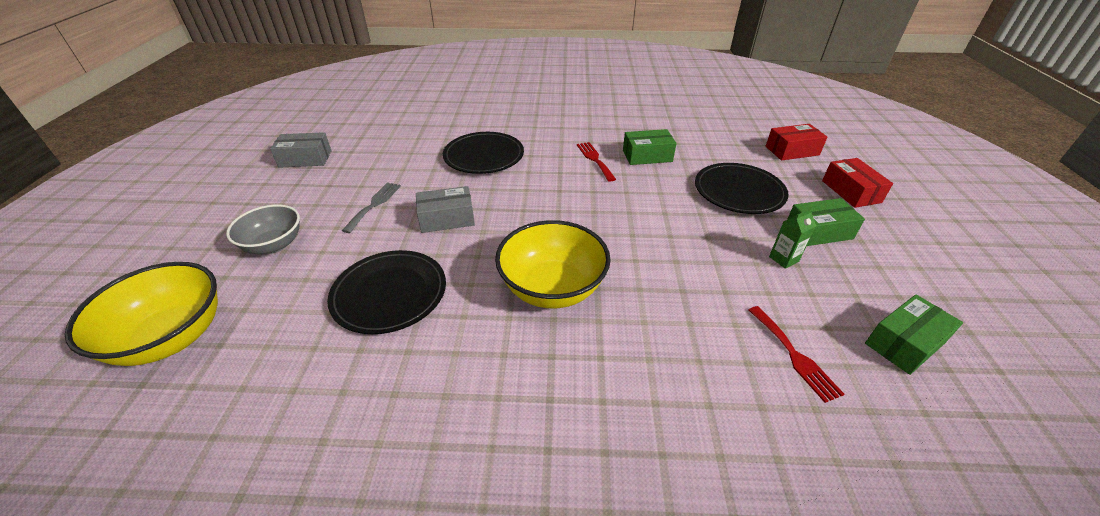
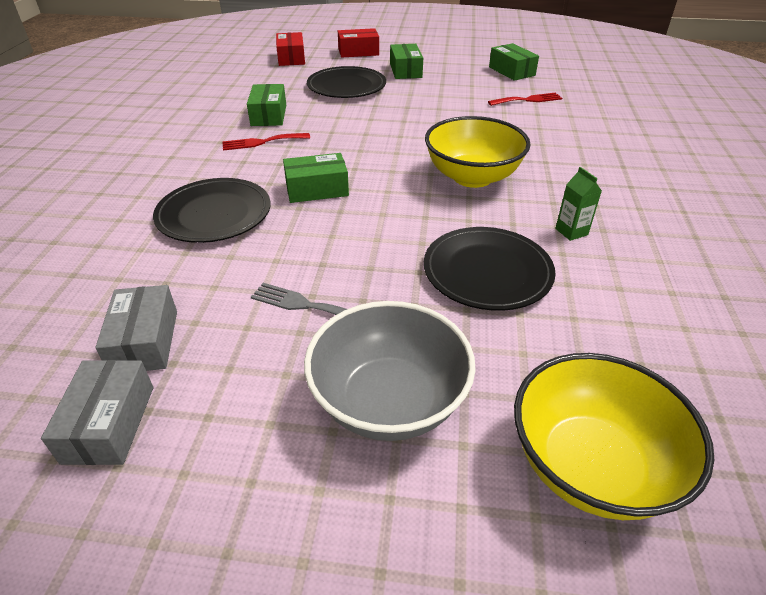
camera: 85 degrees left, 0 degrees up
(274, 245) = (389, 401): grey bowl -> grey bowl, size x1.51
(447, 219) = (354, 239): grey box -> grey box (145, 341)
(520, 194) = (317, 189): none -> green box
(783, 259) = (436, 86): green carton -> green carton (571, 232)

